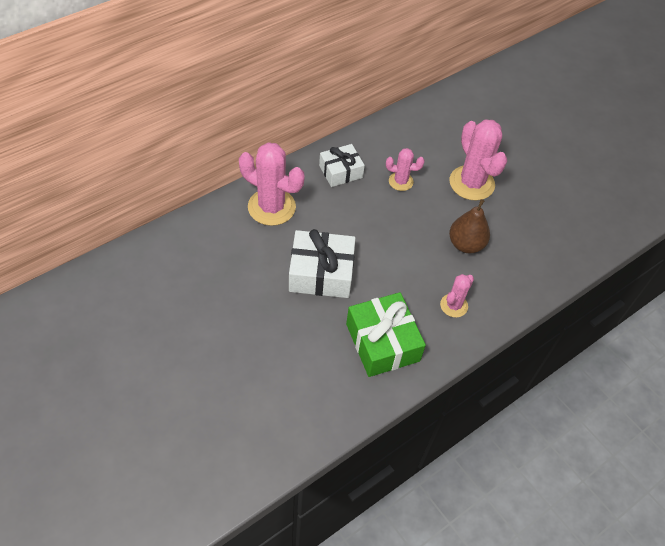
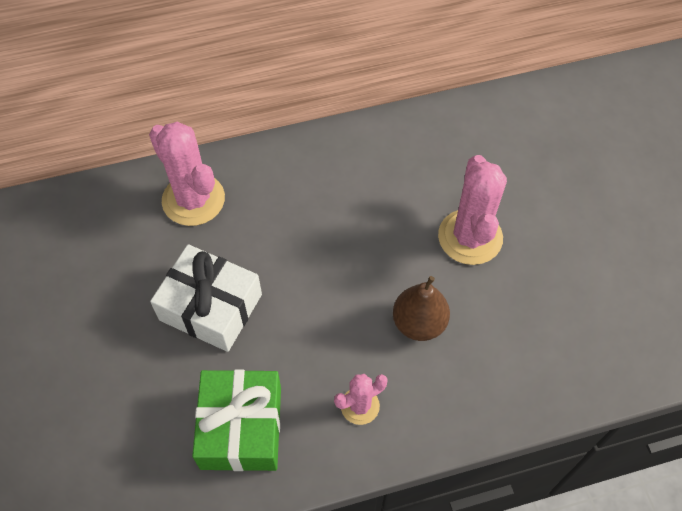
camera: 25 degrees right, 5 degrees up
(341, 171) = (303, 174): white gift -> none
(400, 181) = (374, 209): pink cactus -> none

